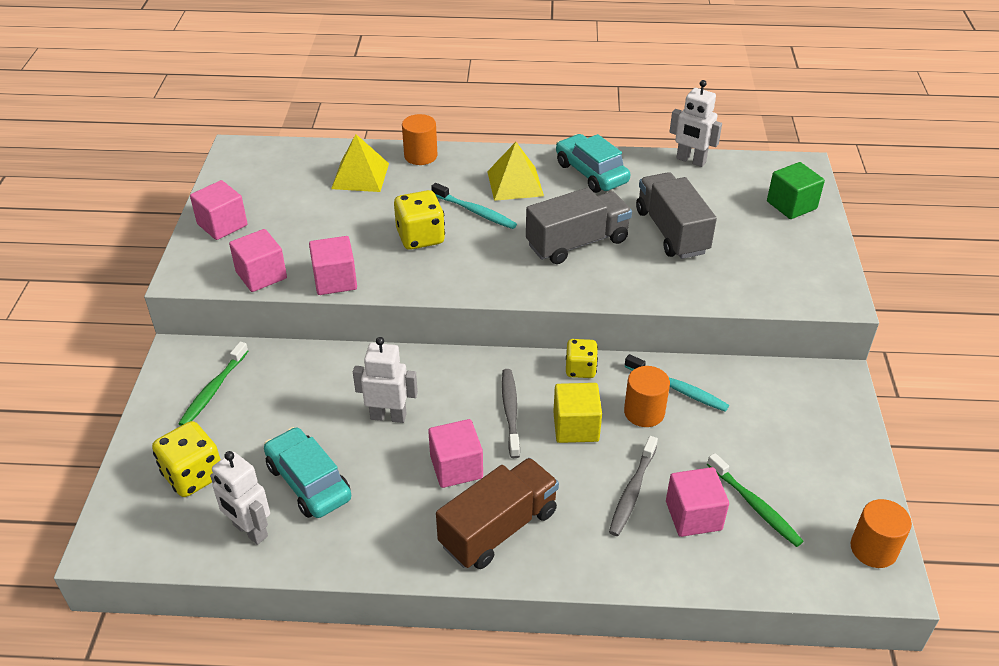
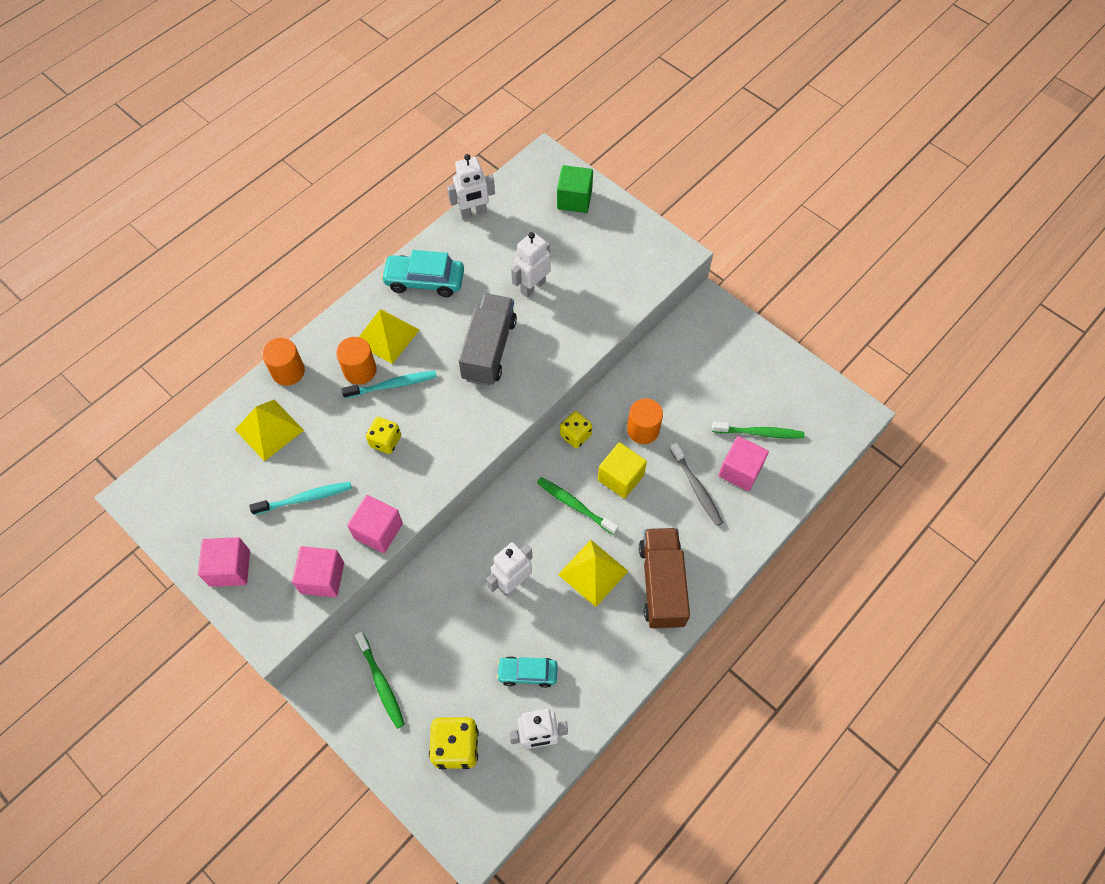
camera: 50 degrees left, 20 degrees up
(308, 482) = (527, 673): turquoise car -> turquoise car, size x0.65
(420, 237) = (385, 441): yellow dice -> yellow dice, size x0.66
(456, 467) = (593, 573): pink cube -> yellow pyramid
(510, 412) = (575, 505): grey toothbrush -> green toothbrush
(671, 232) = (532, 286): grey truck -> white robot
(677, 389) = (641, 395): turquoise toothbrush -> turquoise toothbrush (305, 498)
(873, 549) = (834, 402): orange cylinder -> orange cylinder (360, 370)

